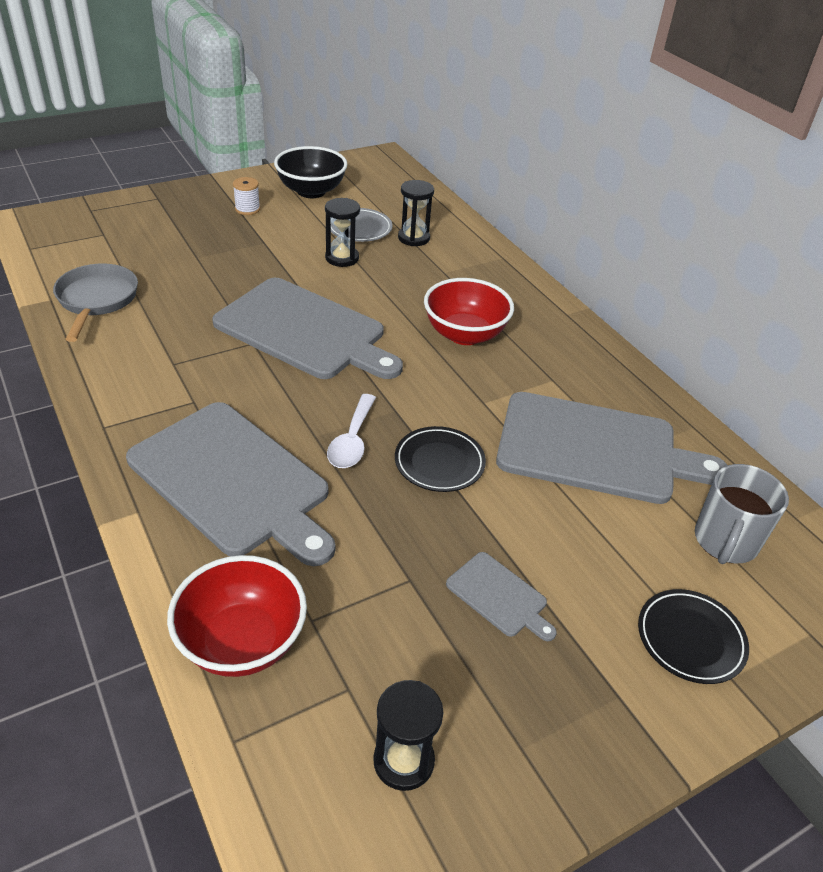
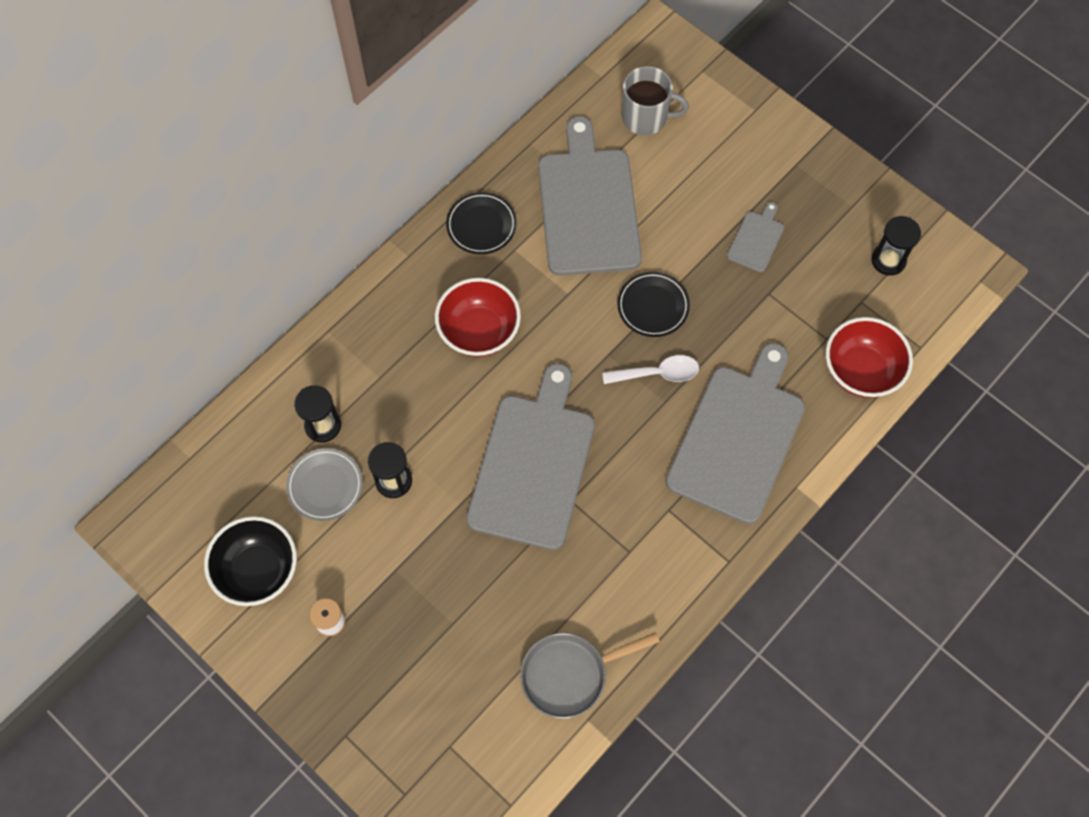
camera: 105 degrees left, 25 degrees up
(690, 639) = (737, 132): black plate -> black plate (481, 225)

